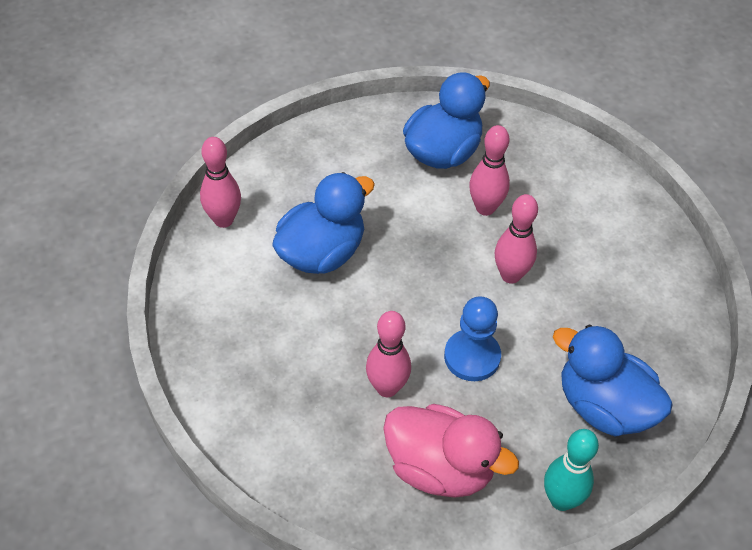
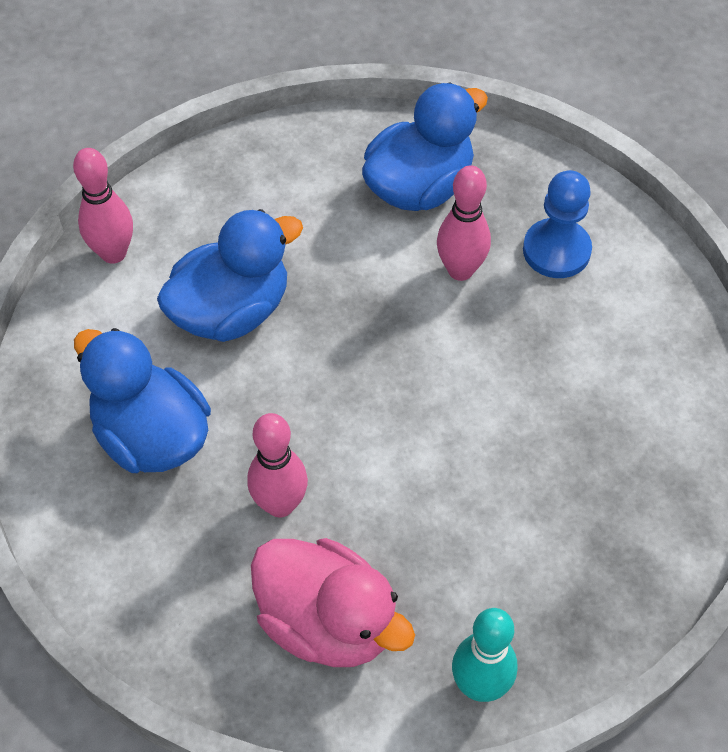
camera: 10 degrees right, 5 degrees up
(472, 357) = (401, 474): blue pawn -> blue pawn (556, 250)
(510, 275) = (475, 367): pink bowling pin -> none
(603, 406) = (564, 563): blue duck -> blue duck (151, 435)

